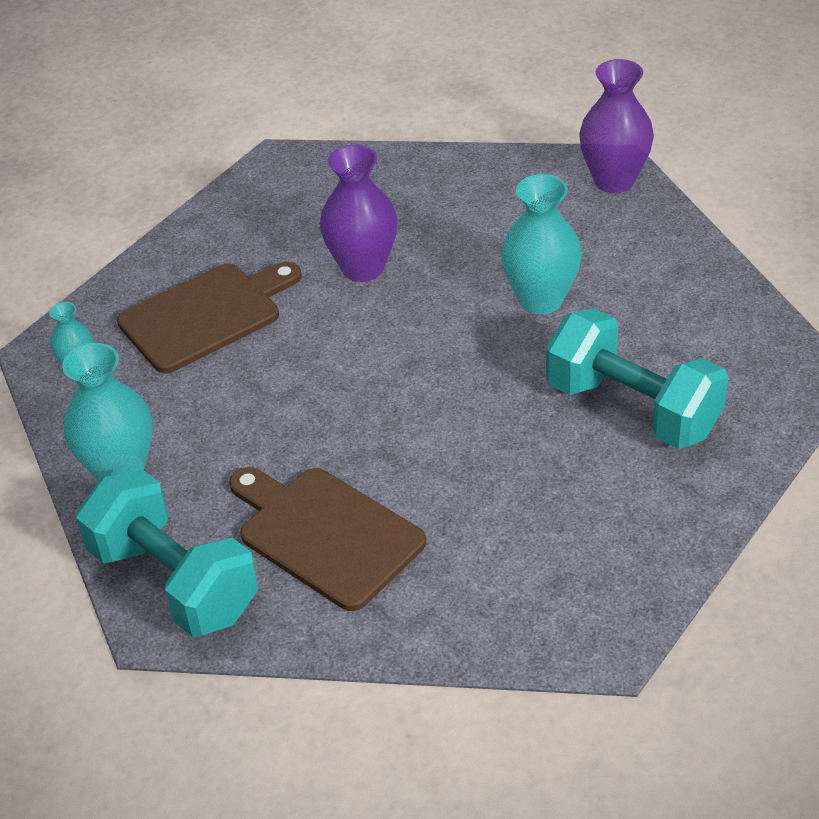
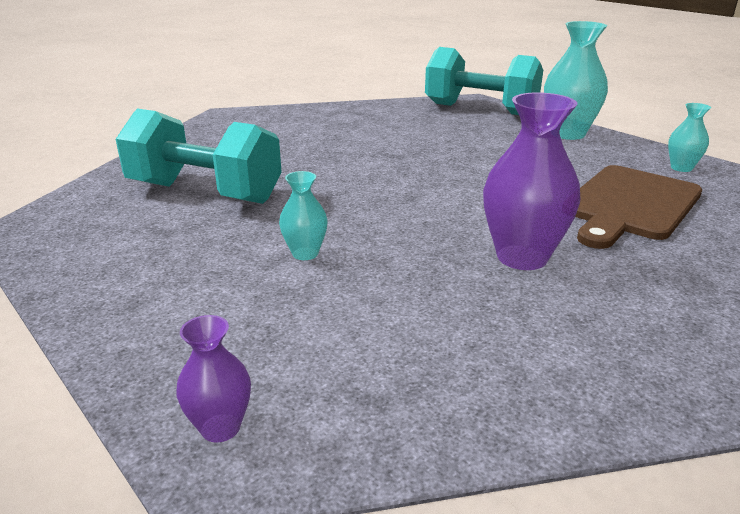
camera: 160 degrees right, 15 degrees down
(325, 534) = (409, 127): brown cutting board -> none
(541, 300) = (305, 253): turquoise vase -> turquoise vase, size x0.53
(614, 181) = (220, 427): purple vase -> purple vase, size x0.53

